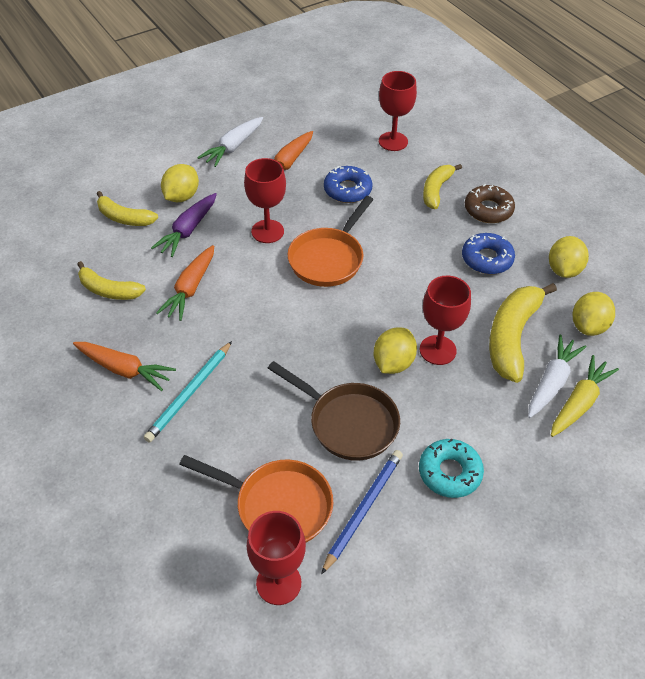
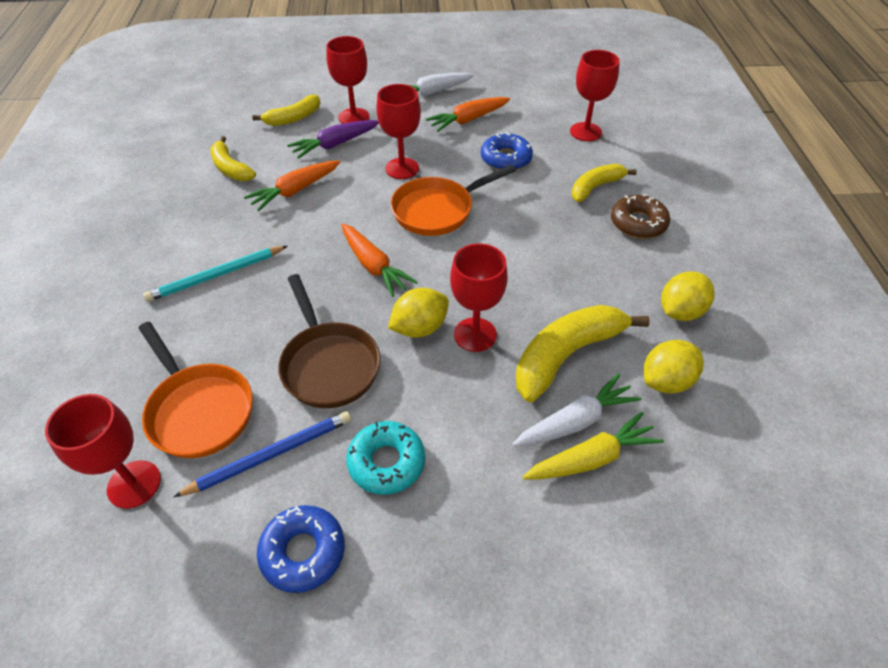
camera: 30 degrees right, 0 degrees up
(124, 218) = (293, 118): yellow banana -> yellow banana turned 90 degrees counterclockwise
(124, 369) = (184, 234): orange carrot -> orange carrot (373, 266)
(181, 196) = (354, 117): yellow lemon -> red goblet
(487, 259) = (599, 268): blue donut -> blue donut (303, 552)

